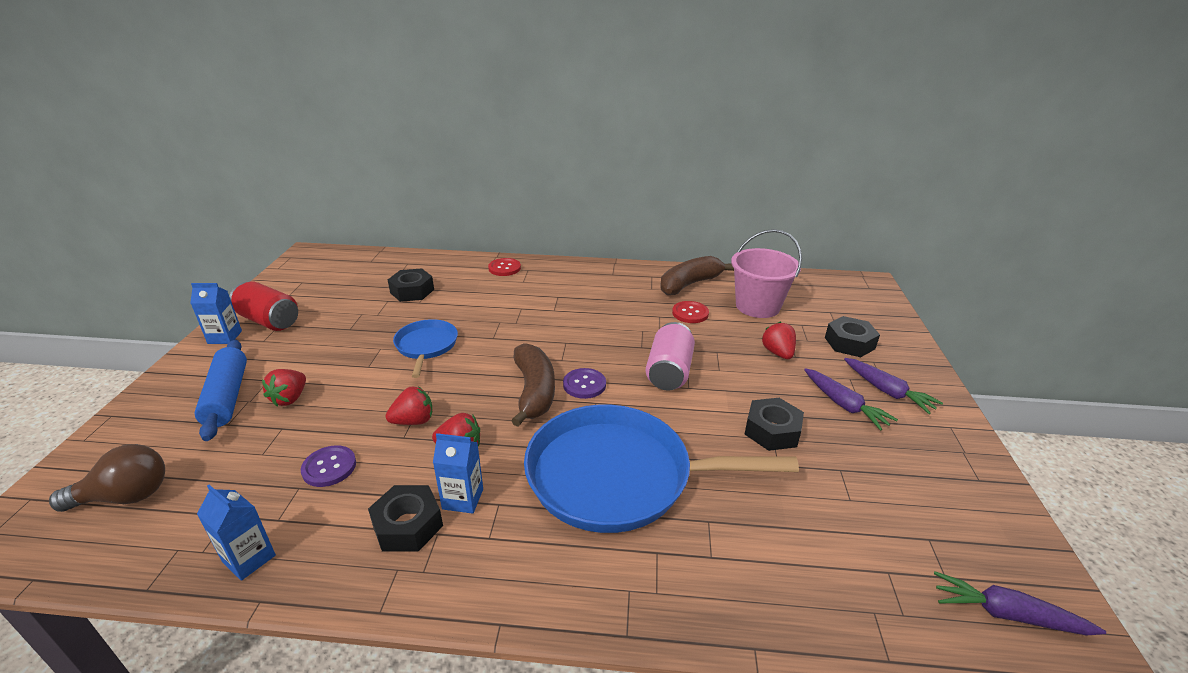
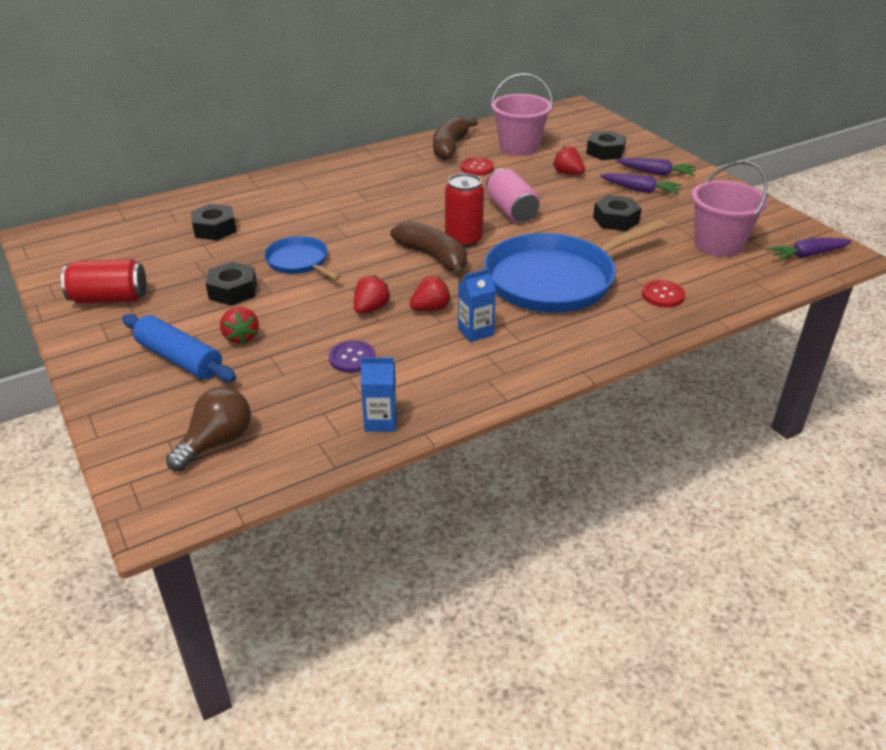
camera: 35 degrees left, 5 degrees up
(225, 337) = (87, 326): blue carton -> none
(408, 525) = (460, 359): black nut -> black nut (233, 291)
(504, 268) = (274, 183): red button -> red button (662, 295)
(584, 384) = (463, 240): purple button -> red can
(875, 527) = (718, 244): none -> pink bucket

